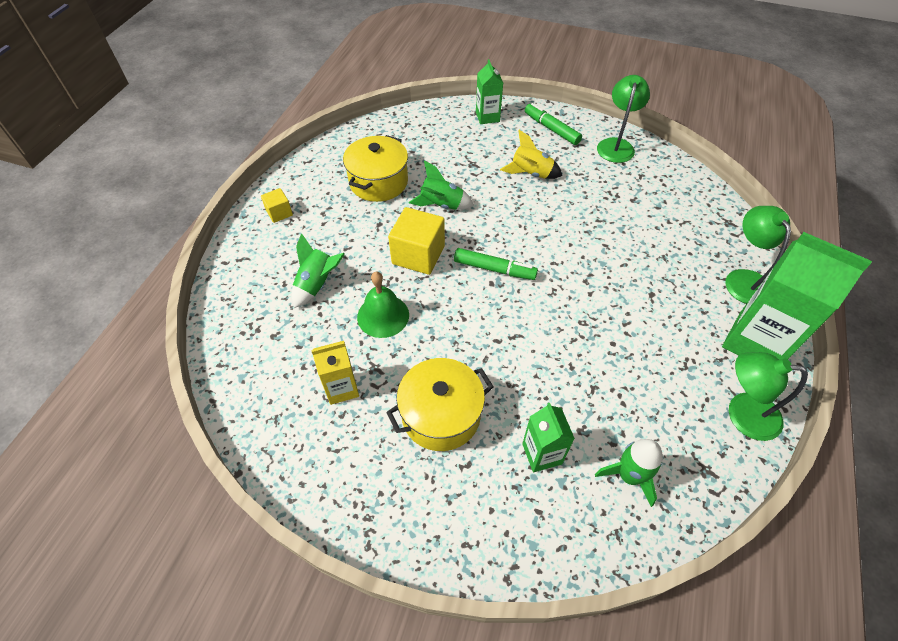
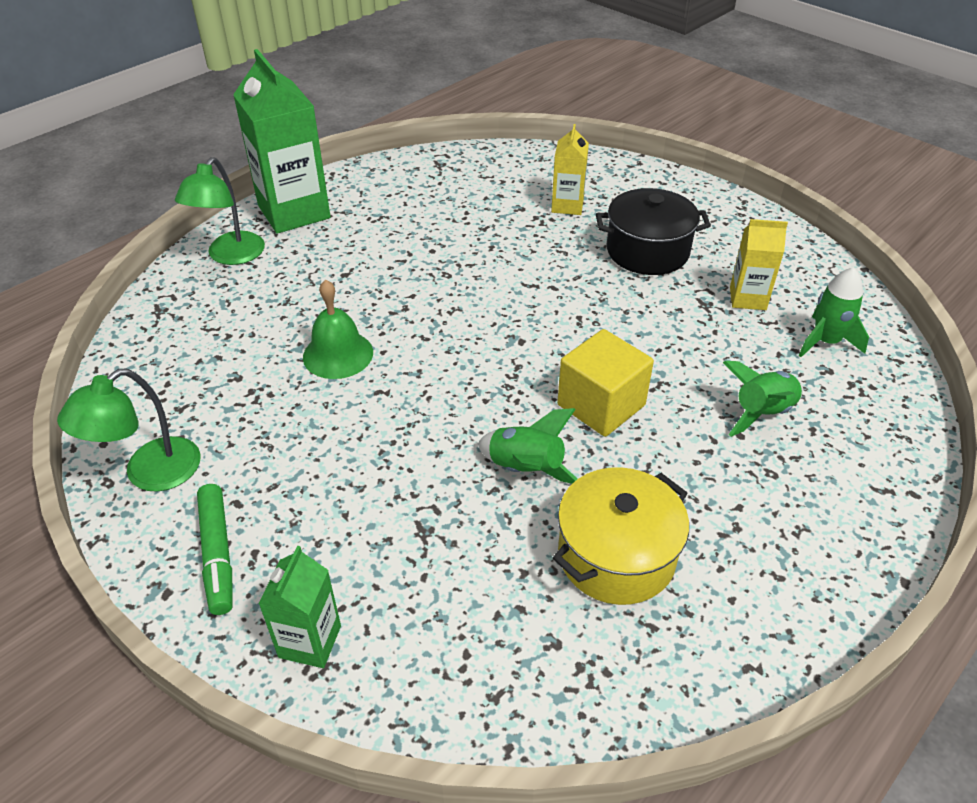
camera: 155 degrees left, 10 degrees down
(279, 213) = (819, 555): yellow cube -> none
(383, 316) = (679, 349): green bell -> green bell (338, 354)
(441, 415) = (647, 251): yellow pot -> black pot
(494, 269) = (506, 354): green marker -> none
(531, 174) = (341, 472): yellow rocket -> none
(542, 454) = (567, 205): green carton -> yellow carton
(629, 475) = (504, 177): green rocket -> green rocket (825, 342)
(742, 414) = (371, 180): green lamp -> none

